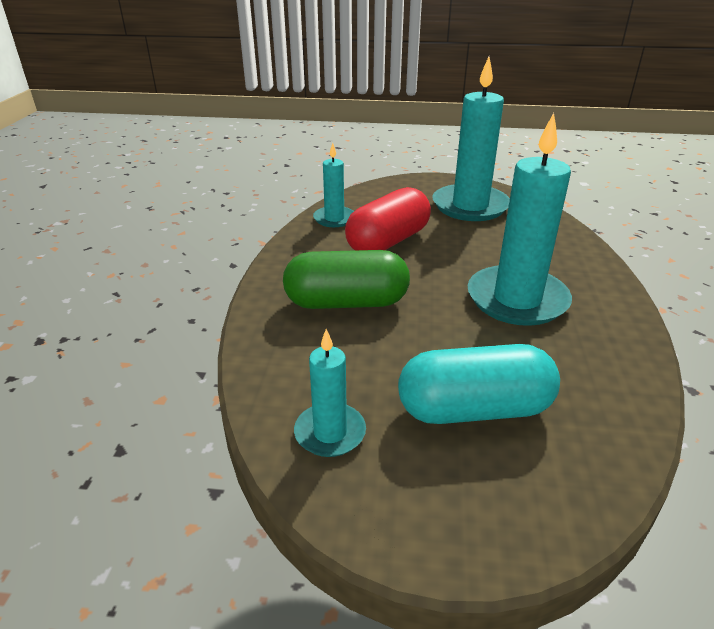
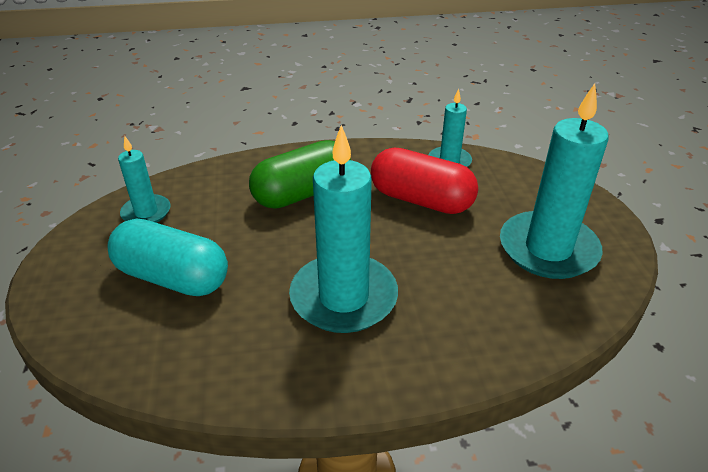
camera: 75 degrees right, 5 degrees up
(346, 302) = (302, 193): green capsule -> green capsule turned 75 degrees clockwise
(474, 409) = (172, 277): turquoise capsule -> turquoise capsule turned 45 degrees counterclockwise

